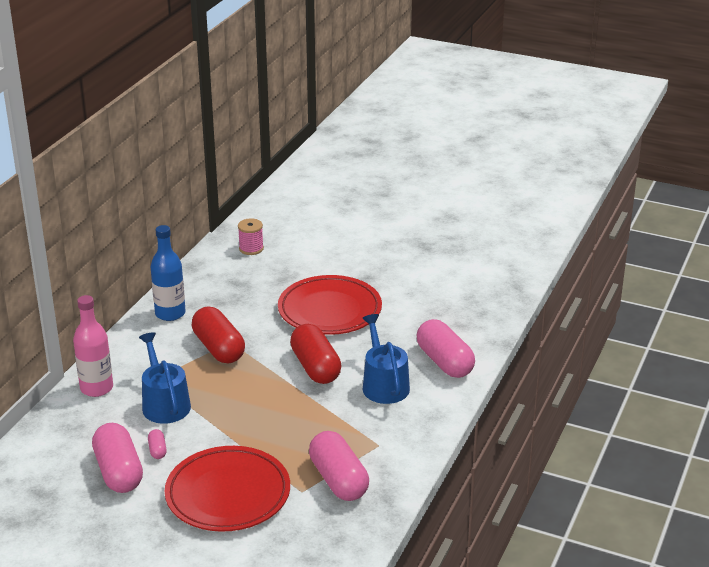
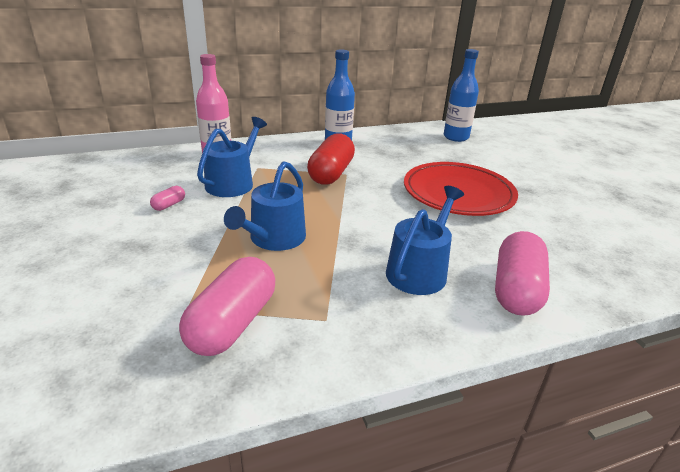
camera: 45 degrees right, 0 degrees up
(118, 472) = (121, 202): pink capsule -> none
(228, 494) = (138, 266): red plate -> none
(251, 249) = (456, 137): pink spool -> blue bottle
(273, 423) = (274, 239): none -> blue watering can
(315, 367) = (380, 222): red capsule -> none

